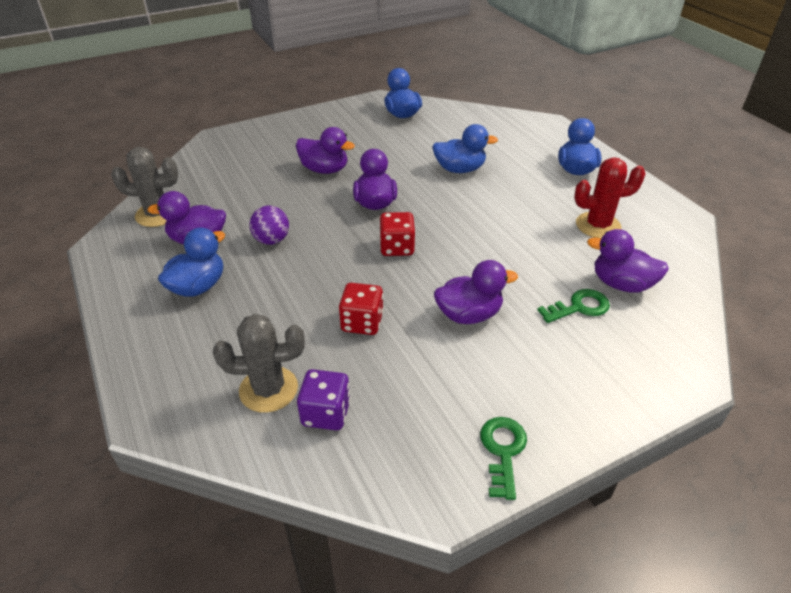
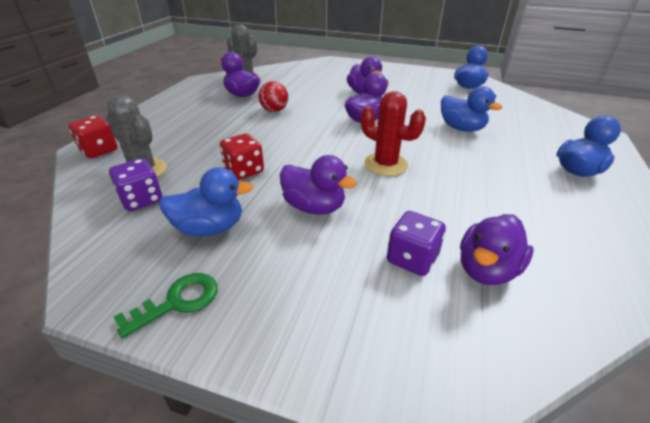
camera: 45 degrees right, 5 degrees down
(198, 286) = (205, 112): blue duck -> blue duck (209, 228)
(272, 240) = (274, 110): purple ball -> red ball
(397, 247) = (336, 147): red dice -> red dice (99, 150)
(579, 307) = (412, 259): green key -> purple dice
(598, 225) = (536, 217): red cactus -> red cactus (385, 164)
(621, 284) = (486, 270): purple duck -> purple duck turned 120 degrees counterclockwise

